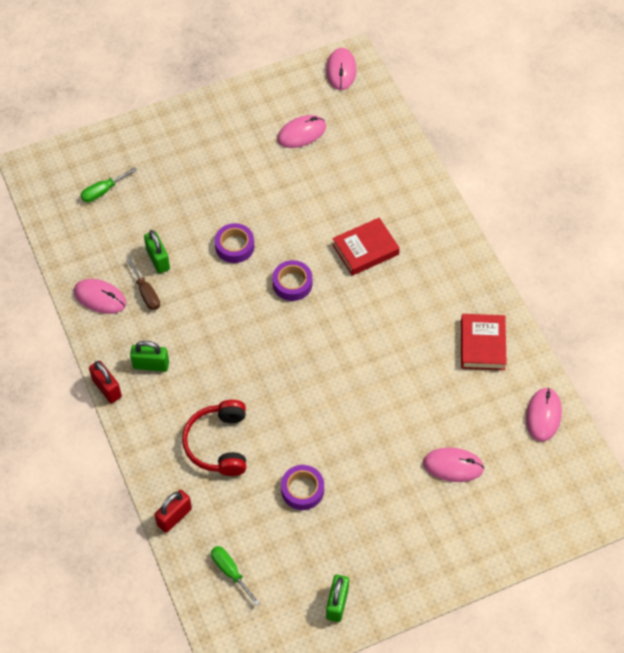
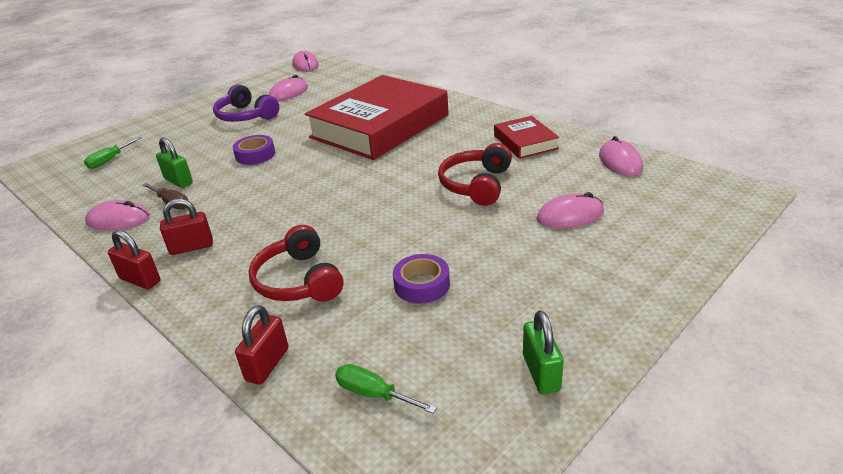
camera: 20 degrees left, 25 degrees down
(151, 365) = (191, 247): green padlock -> red padlock
(245, 163) = (246, 116): none -> purple headphones
(292, 283) = (323, 159): purple tape -> none
(365, 249) = (380, 126): red book -> red book, size x2.21
(404, 389) = (476, 185): none -> red headphones

